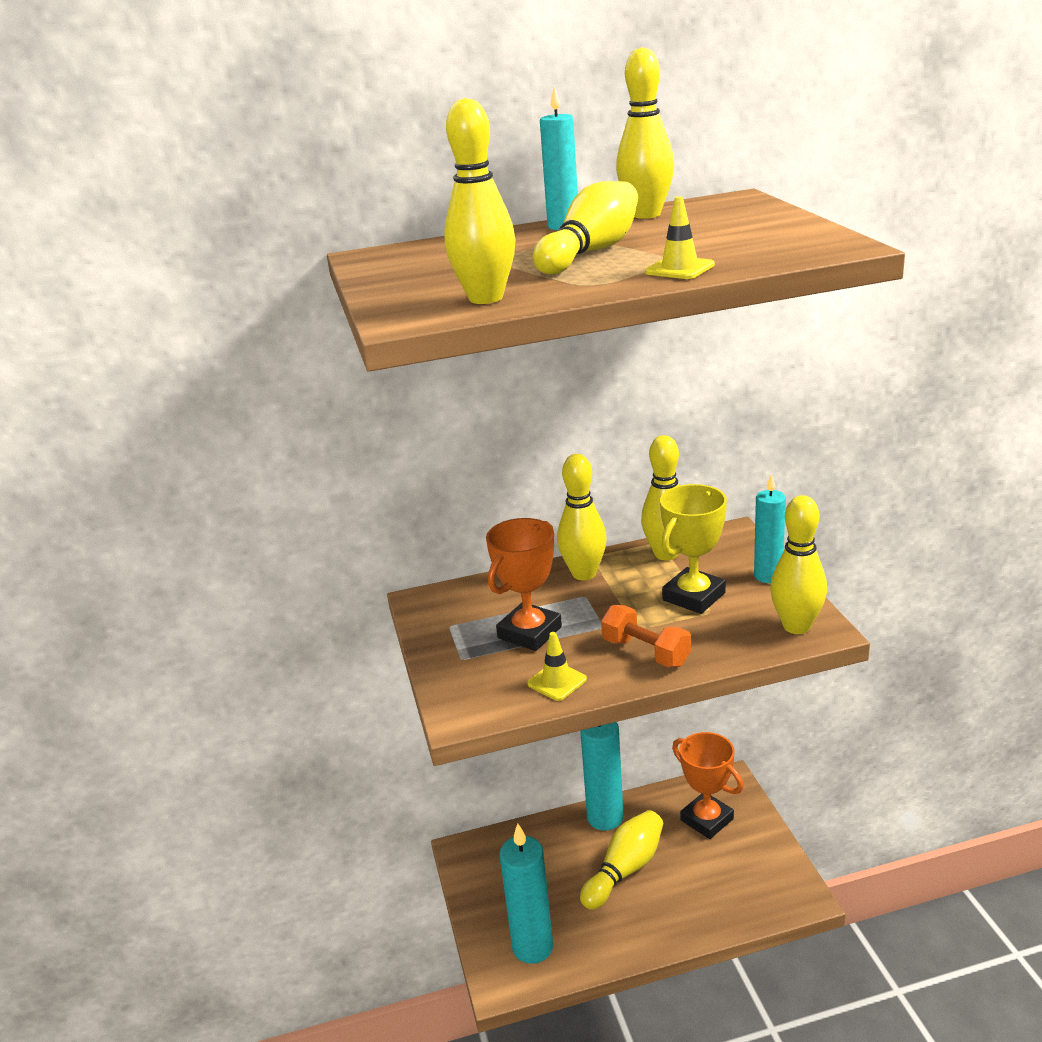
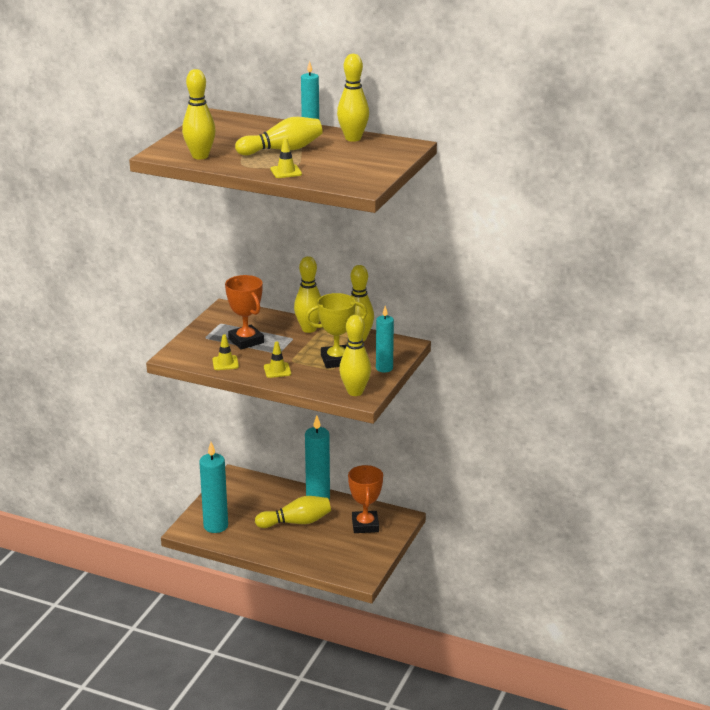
camera: 35 degrees right, 0 degrees up
(529, 632) = (246, 341): orange trophy -> orange trophy turned 75 degrees clockwise
(646, 652) = (277, 370): orange dumbbell -> yellow traffic cone

